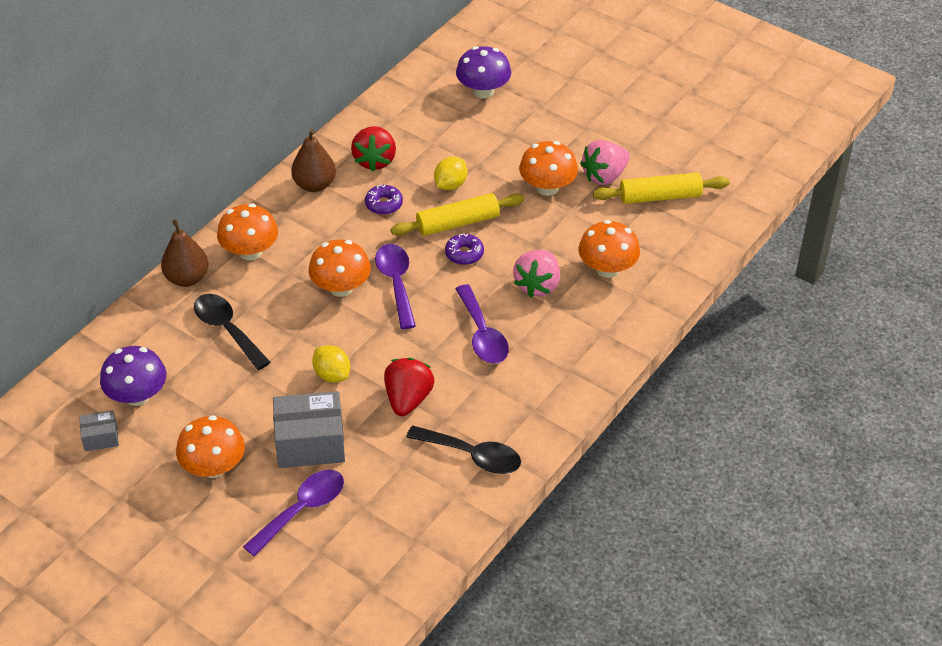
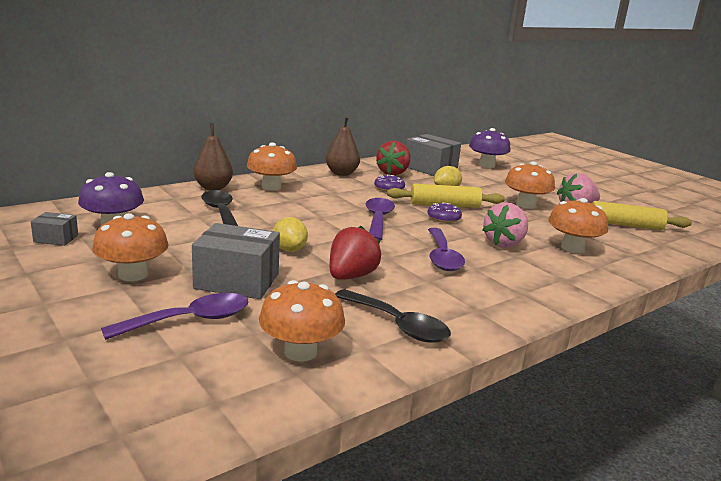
camera: 15 degrees right, 25 degrees down
(341, 287) = (330, 213): orange mushroom -> orange mushroom (300, 352)
(416, 129) = (430, 168): none -> grey box

